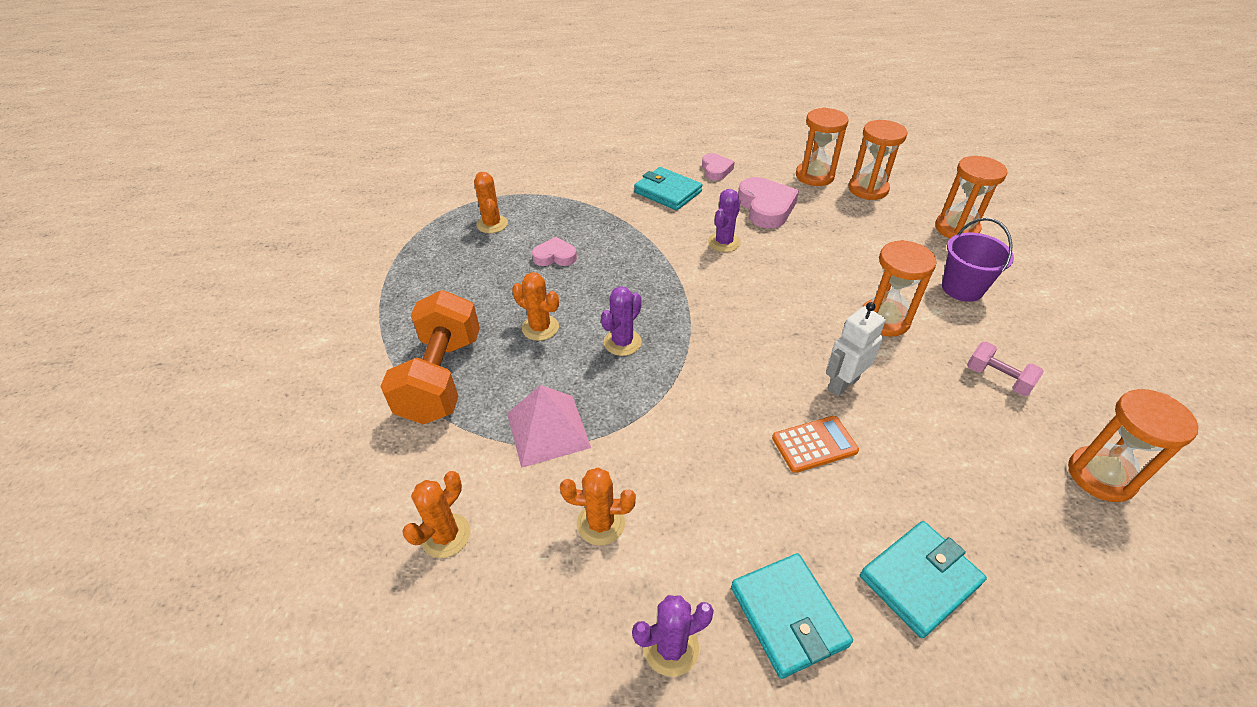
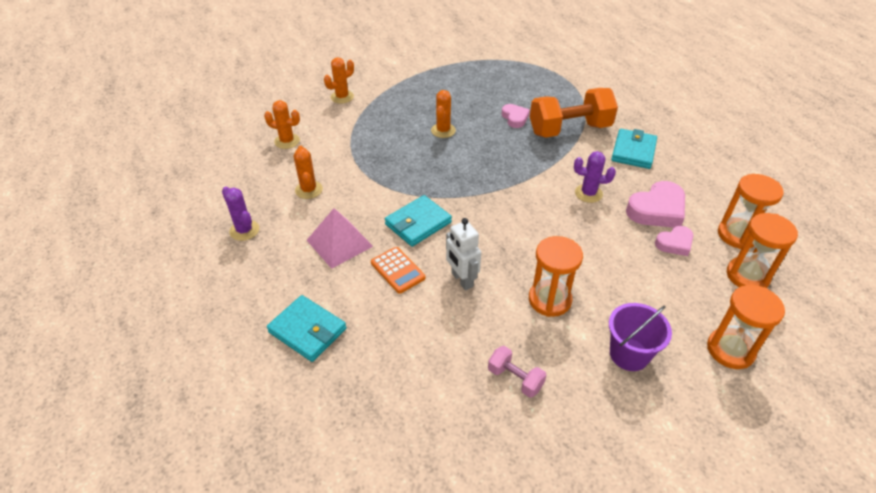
camera: 70 degrees right, 0 degrees up
(441, 378) = (385, 108): orange dumbbell -> orange dumbbell (569, 129)
(492, 224) = (530, 84): orange cactus -> orange cactus (342, 97)
(548, 430) = (364, 155): pink pyramid -> pink pyramid (339, 243)
(622, 342) = (448, 166): purple cactus -> none
(716, 170) = (690, 171): pink heart -> pink heart (674, 243)
(788, 616) = (270, 272): turquoise wallet -> turquoise wallet (418, 223)
(842, 384) = (461, 280): white robot -> white robot turned 150 degrees counterclockwise
(997, 379) = (515, 379): pink dumbbell -> pink dumbbell turned 75 degrees counterclockwise
(1100, 476) = (432, 446): orange hourglass -> none

